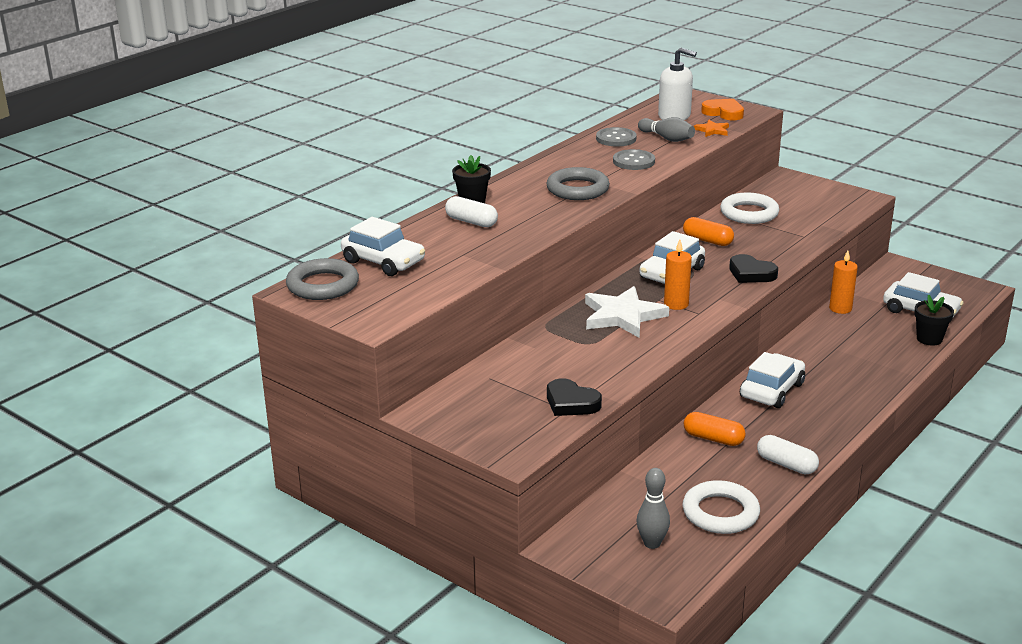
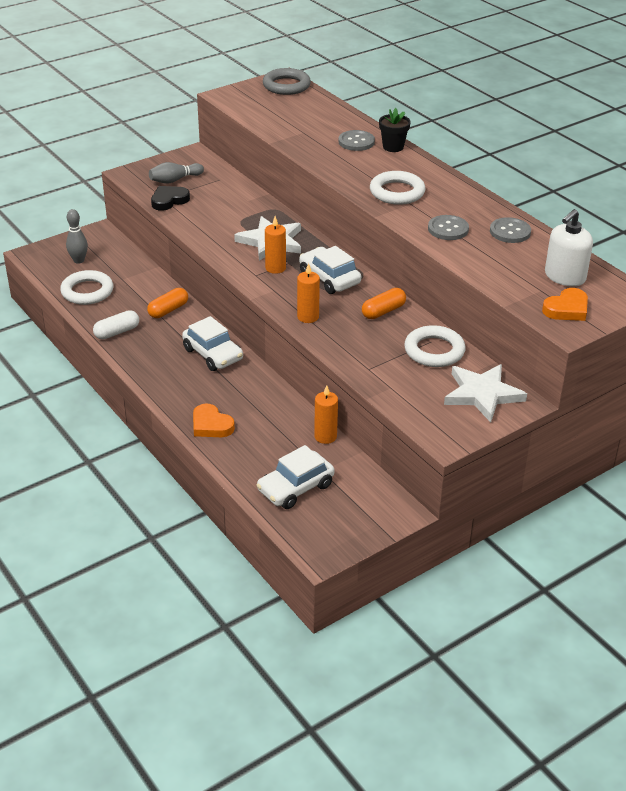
camera: 105 degrees right, 10 degrees up
(383, 262) = (308, 106): white car -> none
(471, 222) = (356, 142): white capsule -> grey button
(577, 189) = (397, 192): grey ring -> white ring
(667, 138) = (501, 258): grey bowling pin -> grey bowling pin (175, 180)
(712, 130) = (514, 289): orange star -> none
(751, 273) = (308, 317): black heart -> orange candle
(791, 190) = (482, 394): none -> white star
(884, 367) = (211, 425): none -> orange heart
(929, 339) = (242, 472): black flower pot -> none

